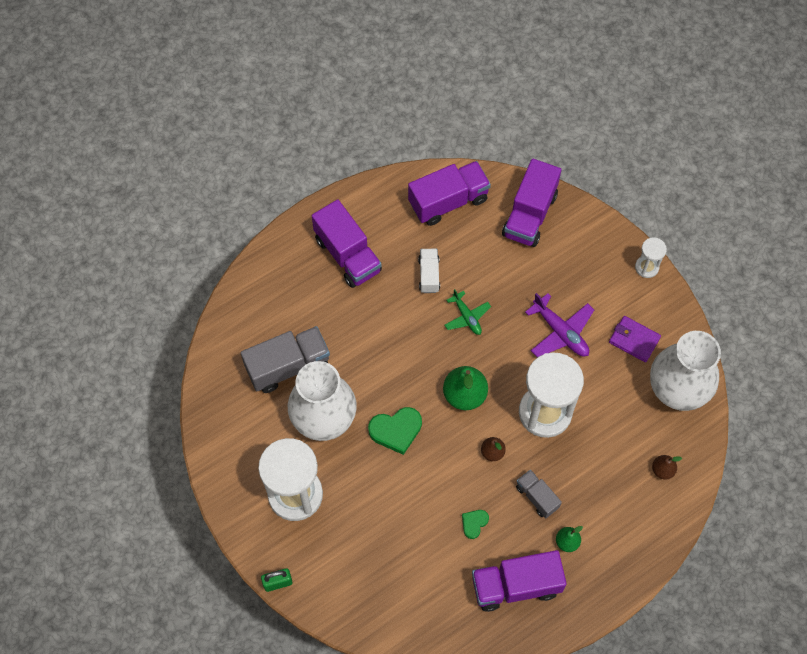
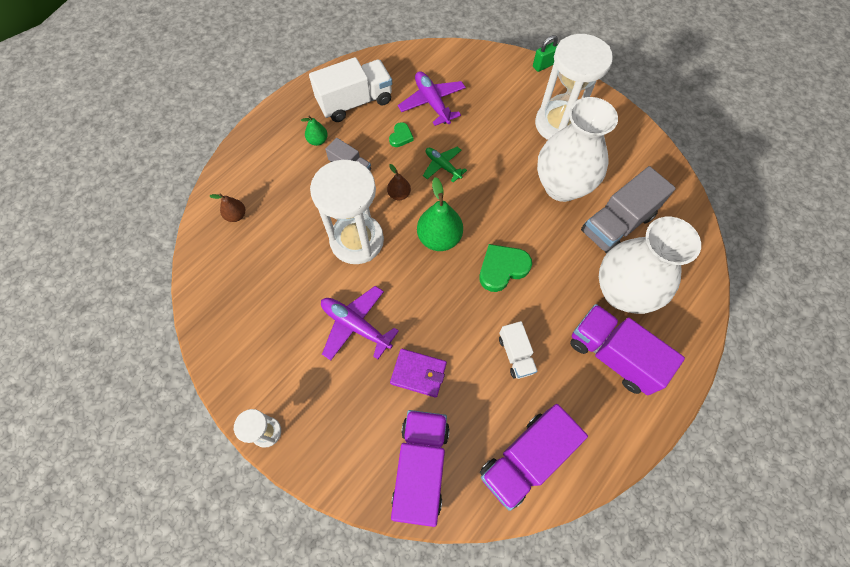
camera: 165 degrees right, 0 degrees up
(396, 430) = (493, 192): green heart -> green heart (502, 268)
(426, 561) = (432, 103): none -> purple plane
(466, 317) = (460, 317): green plane -> green plane (443, 166)
(516, 585) = (355, 102): purple truck -> white truck
(634, 340) = (274, 337): purple wallet -> purple wallet (418, 373)
(677, 390) = (225, 294): white vase -> white vase (622, 292)

